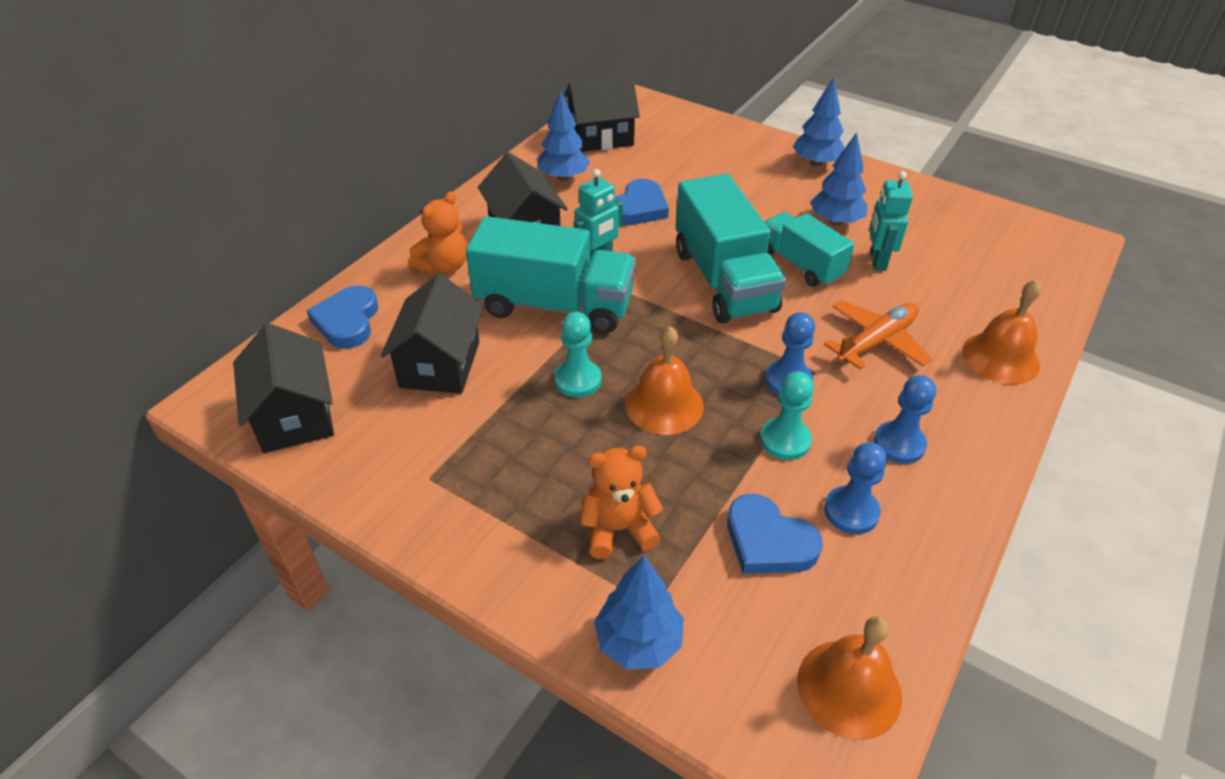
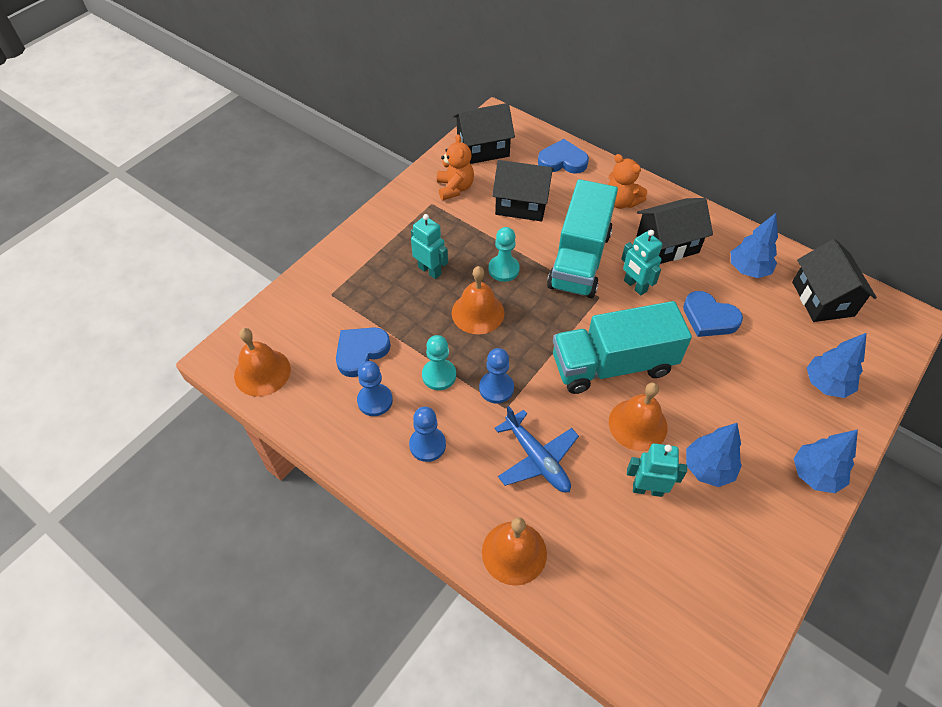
camera: 95 degrees right, 10 degrees up
(586, 467) = (430, 270): none -> turquoise robot
(618, 529) = (382, 282): orange teddy bear -> orange teddy bear (455, 188)
(638, 641) = (312, 286): blue tree -> blue tree (826, 384)
(800, 264) = (638, 424): turquoise truck -> orange bell
(876, 341) = (537, 459): orange plane -> blue plane

